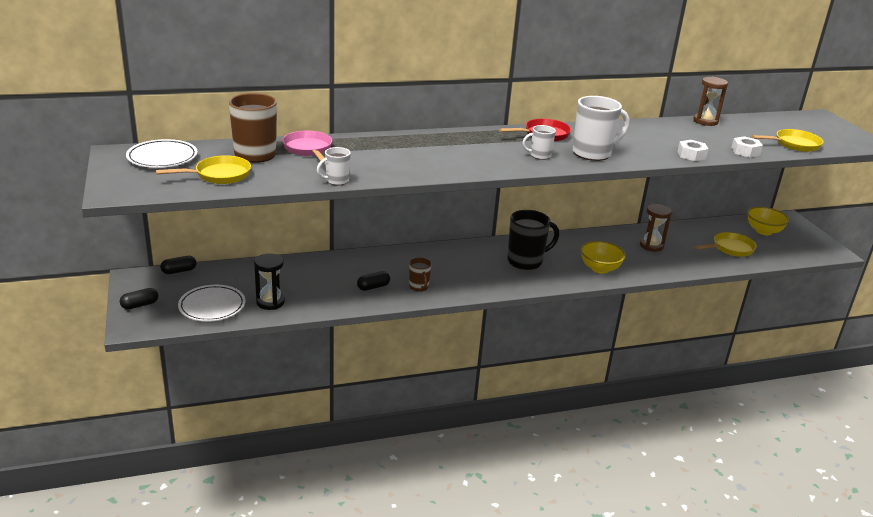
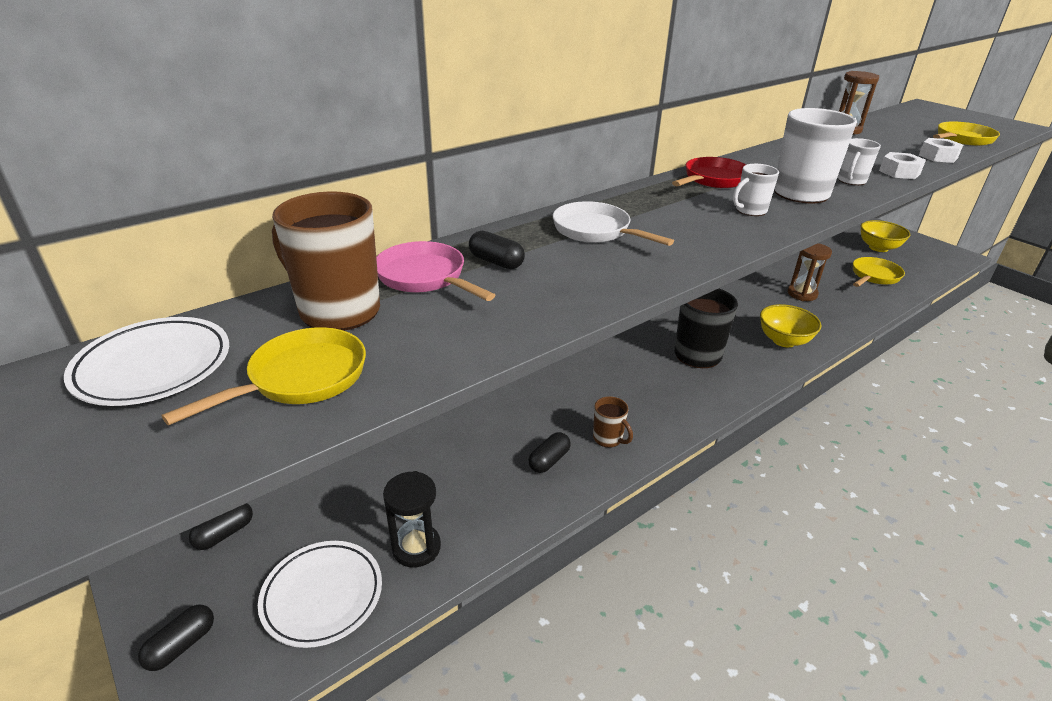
camera: 20 degrees left, 5 degrees up
(336, 181) = (528, 330): white mug -> white mug (851, 181)
(352, 150) = (496, 262): none -> black capsule
(426, 147) = (595, 231): none -> white pan

